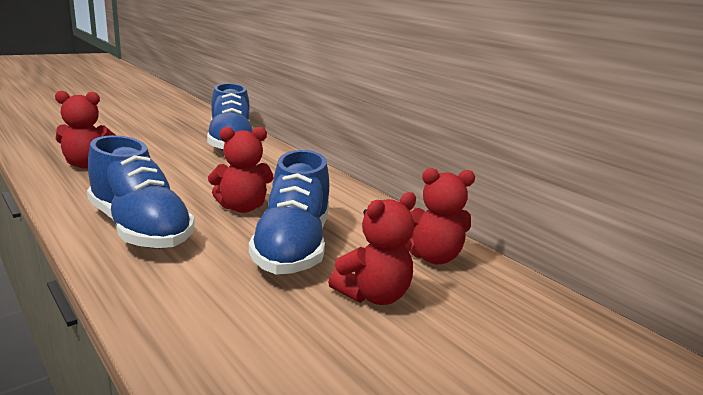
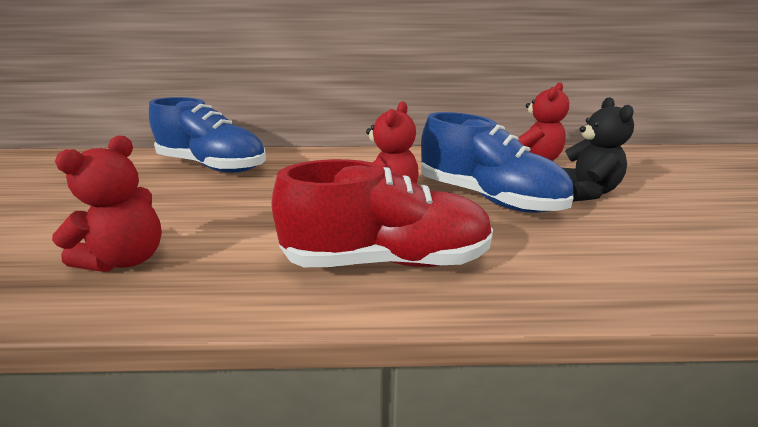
camera: 50 degrees left, 5 degrees up
(140, 228) = (387, 260): blue shoe -> red shoe
(373, 295) = (584, 192): red teddy bear -> black teddy bear

